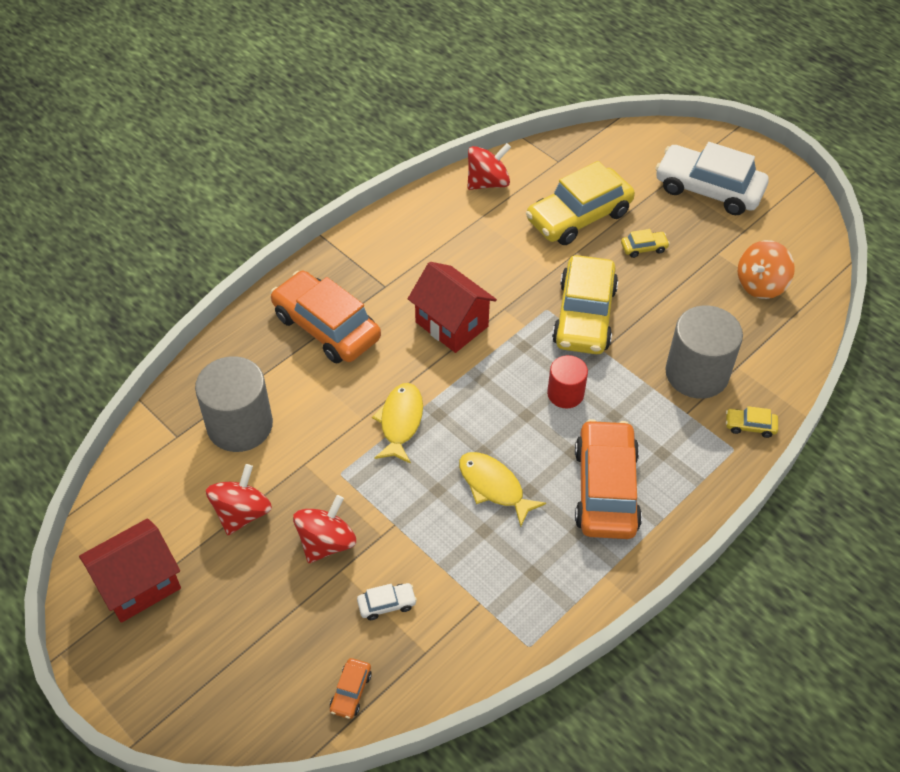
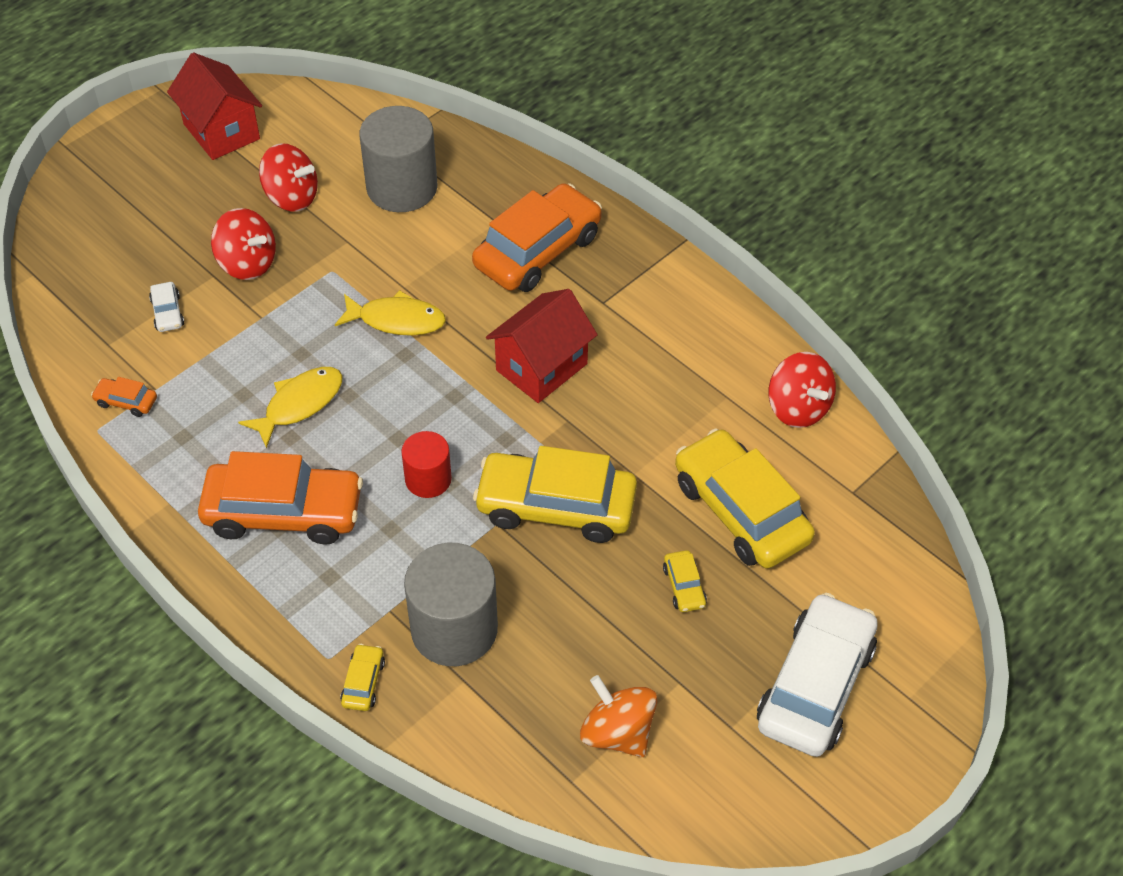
camera: 90 degrees right, 0 degrees up
(351, 692) = (78, 288): orange car -> orange car (126, 402)

